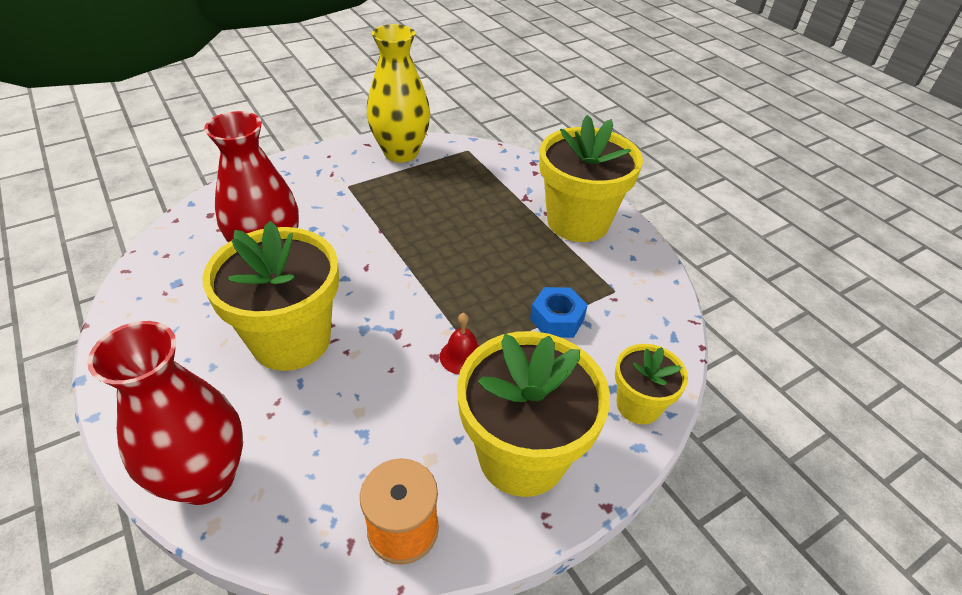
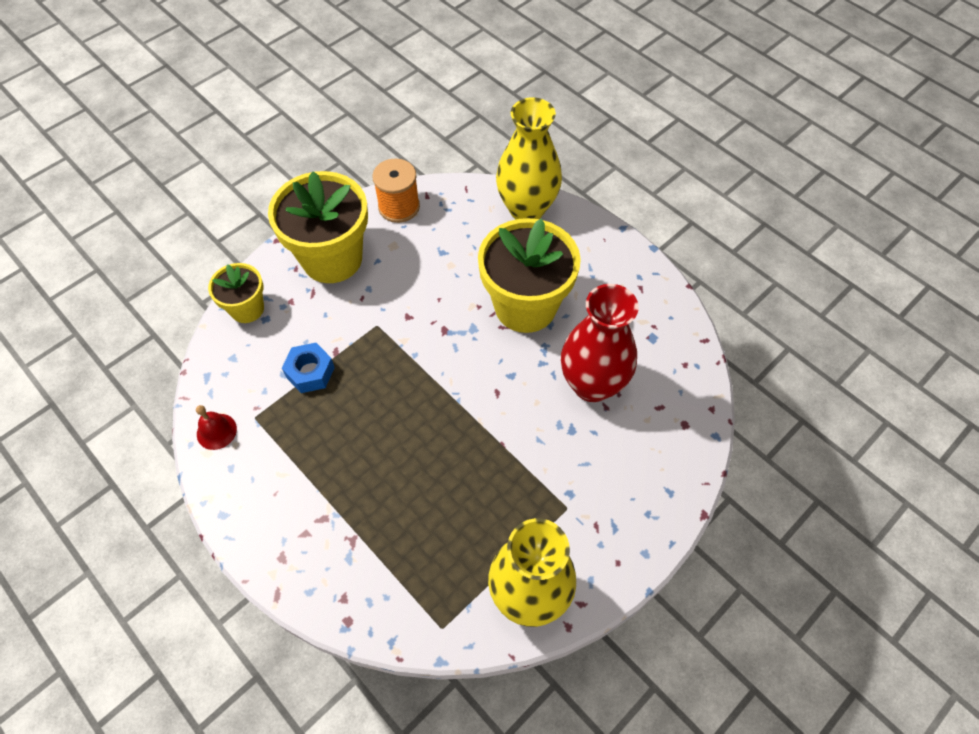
camera: 170 degrees right, 15 degrees up
(206, 478) = (526, 209): red vase -> yellow vase
(462, 356) = (386, 320): red bell -> red bell (216, 431)
(578, 222) = (288, 510): yellow flower pot -> none

